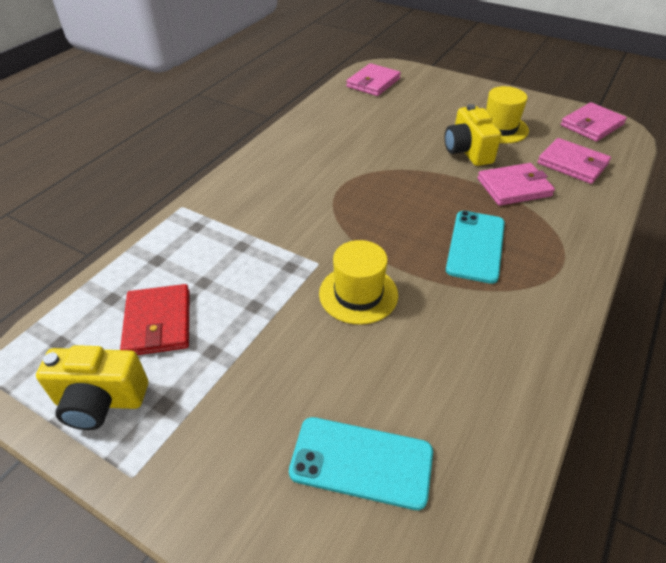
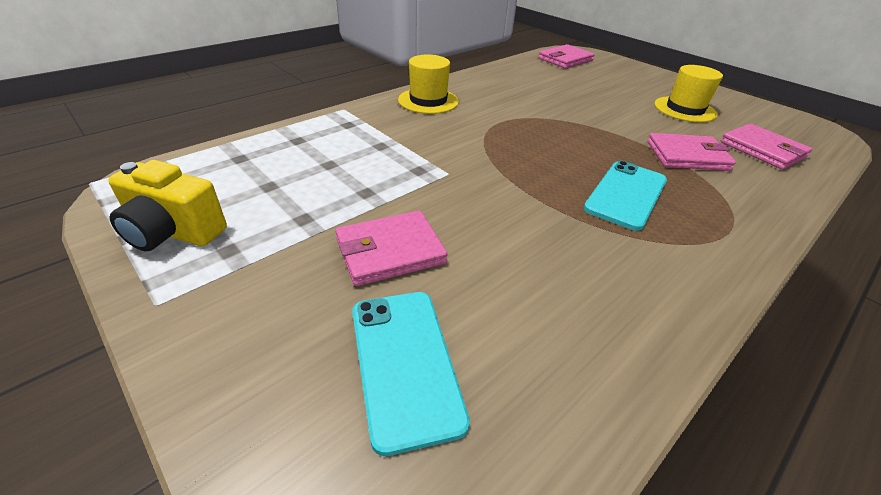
camera: 15 degrees right, 5 degrees down
(158, 323) = (268, 185): red wallet -> none
(358, 294) = (477, 206): yellow hat -> yellow hat (428, 101)
(361, 462) = (405, 363): turquoise phone -> turquoise phone turned 45 degrees clockwise
(467, 151) = (643, 120): yellow camera -> none
(591, 125) = (793, 124): pink wallet -> pink wallet (390, 251)

